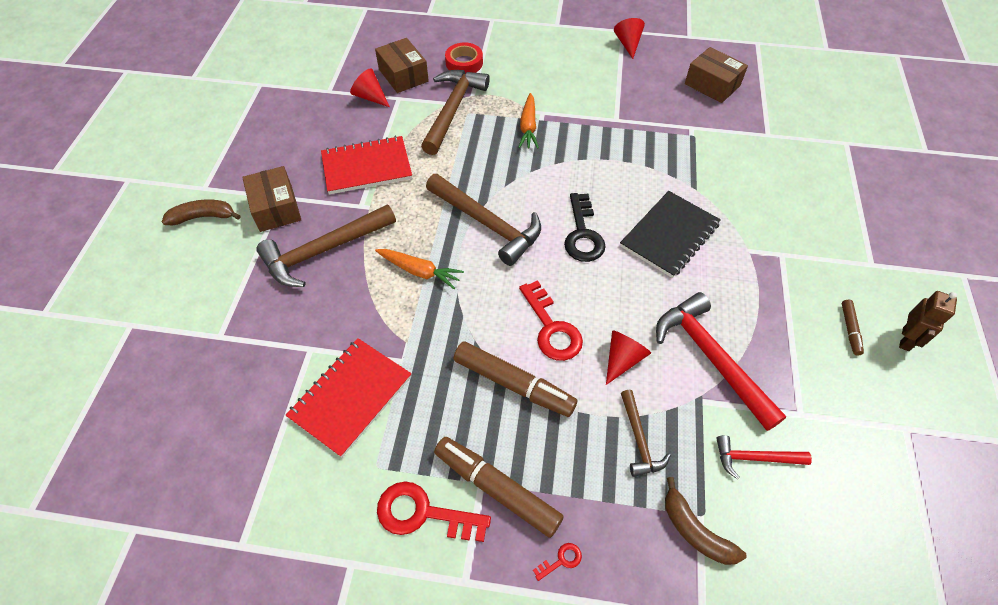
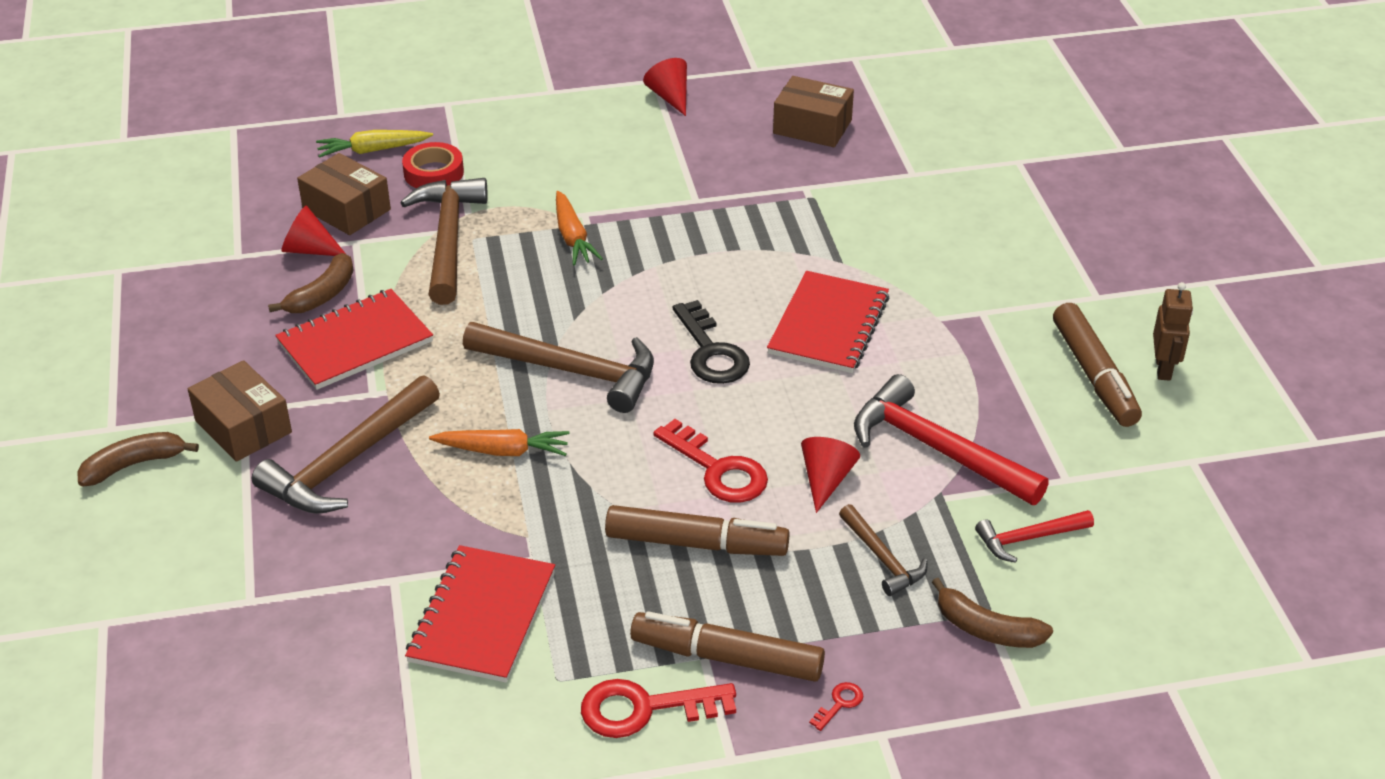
camera: 20 degrees left, 15 degrees down
(363, 129) = (322, 295): none -> brown banana
(436, 40) = (373, 150): none -> yellow carrot
(669, 235) = (828, 325): black notebook -> red notebook
(850, 330) = (1094, 375): brown marker -> brown marker, size x2.04

